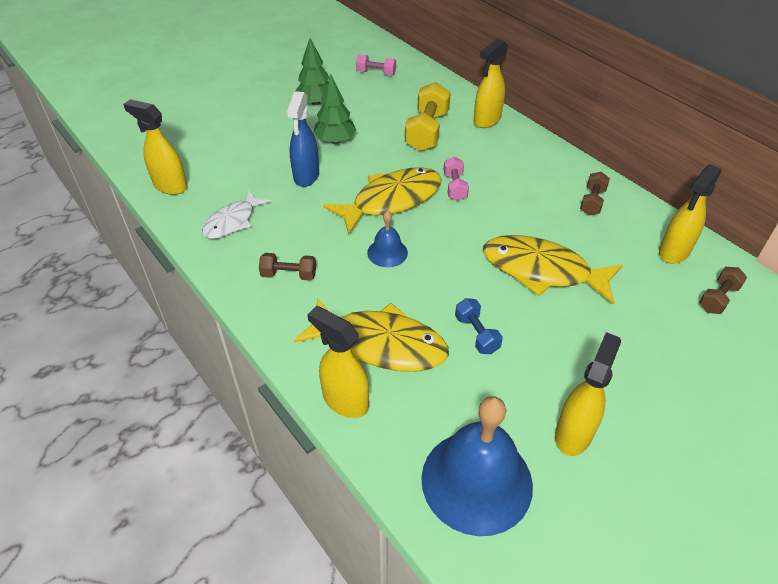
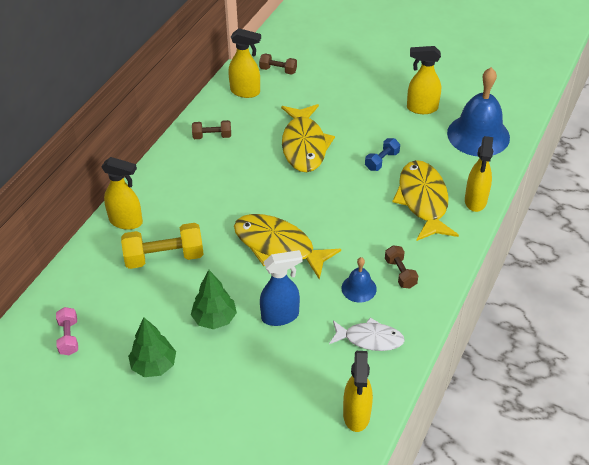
camera: 115 degrees left, 0 degrees up
(387, 252) = (339, 227): blue bell -> blue bell (359, 288)
(455, 187) = (238, 214): pink dumbbell -> none

